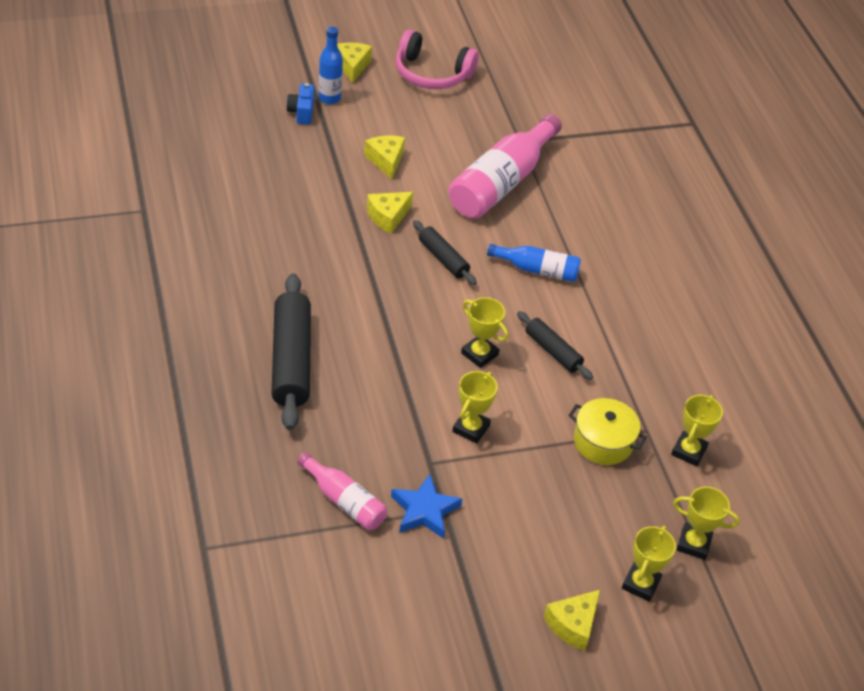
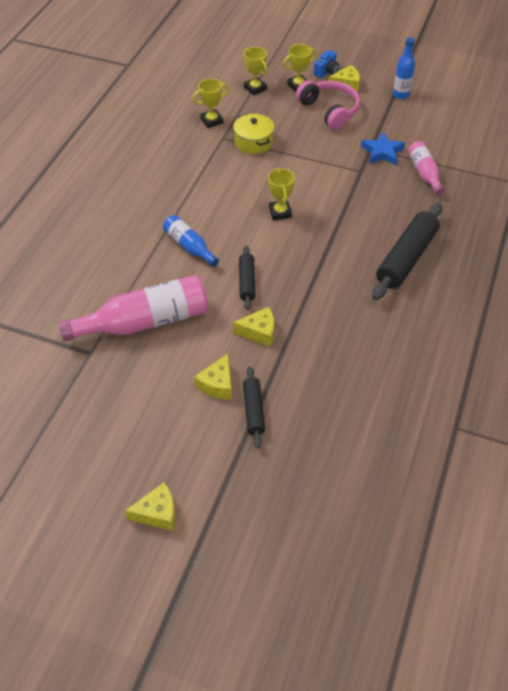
camera: 140 degrees left, 5 degrees up
(301, 112) = (250, 474): blue camera -> blue camera (326, 71)
(329, 98) = (212, 480): blue bottle -> blue bottle (401, 95)
(352, 66) = (157, 513): yellow cheese -> yellow cheese turned 135 degrees counterclockwise
(432, 74) = (91, 464): pink headphones -> pink headphones (329, 110)
(471, 428) = (322, 177): yellow trophy -> none
(552, 351) = (233, 195): black rolling pin -> black rolling pin (254, 410)

